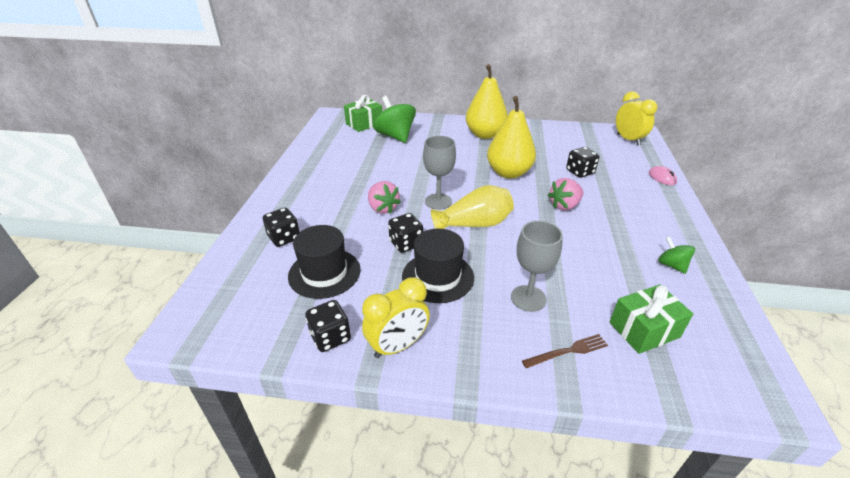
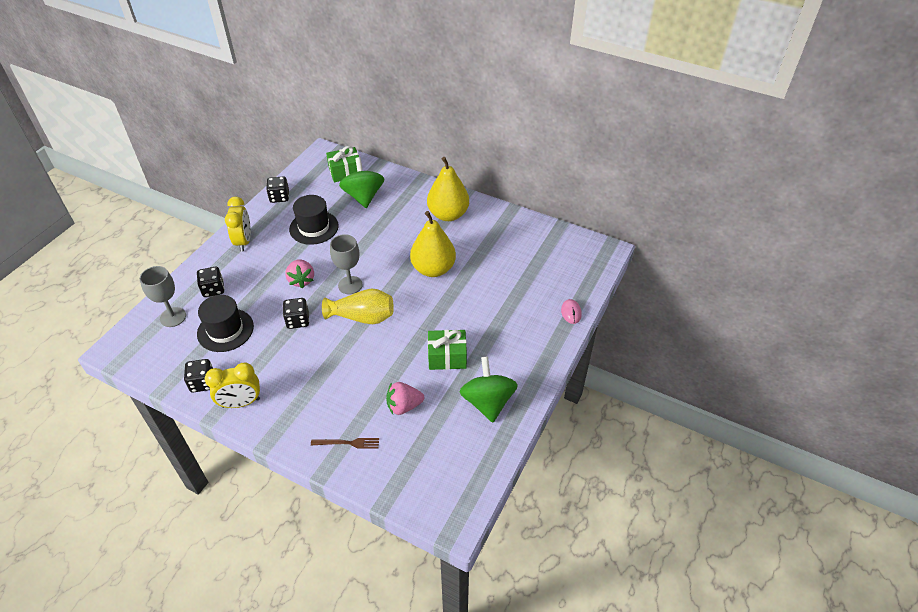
camera: 20 degrees right, 10 degrees up
(438, 277) = (301, 357): black hat -> black hat (314, 227)
(528, 298) = (353, 395): grey goblet -> grey goblet (173, 317)
(564, 205) = (452, 319): pink strawberry -> pink strawberry (404, 406)
(580, 172) = (499, 285): black dice -> black dice (279, 197)
(628, 140) = (584, 257): yellow clock -> yellow clock (244, 241)
(644, 330) = (414, 445): green gift -> green gift (447, 357)
(671, 265) = (487, 402): green spinning top -> green spinning top, size x1.93

